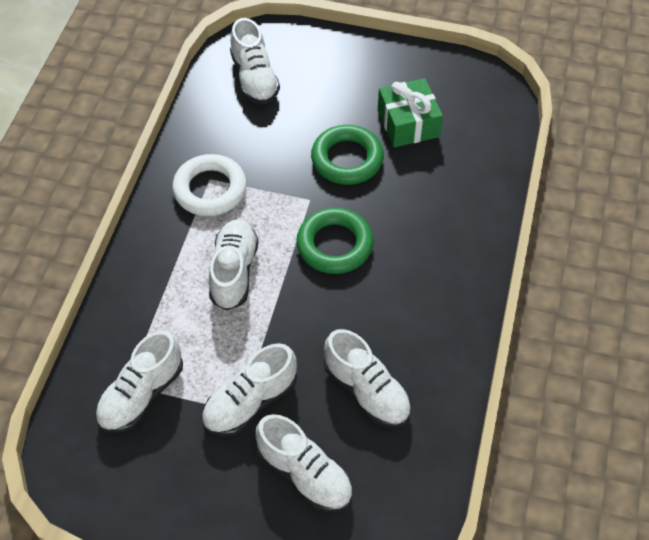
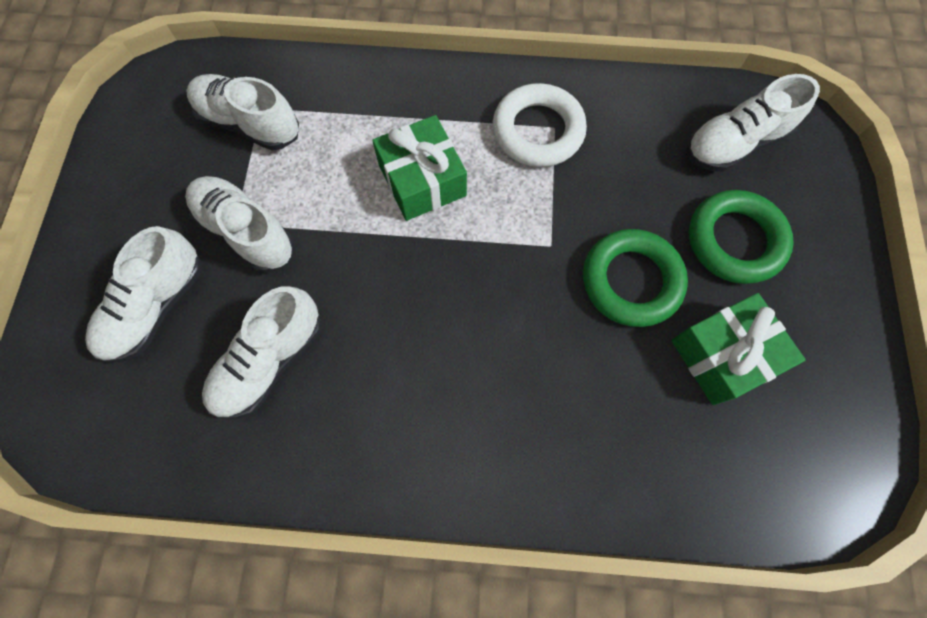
camera: 80 degrees right, 15 degrees up
(234, 272) = (422, 180): white shoe -> green gift
(334, 245) = (484, 288): green ring -> green ring (734, 240)

